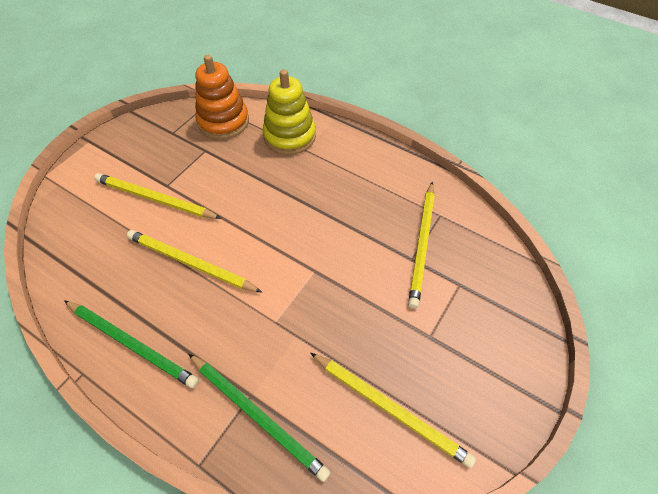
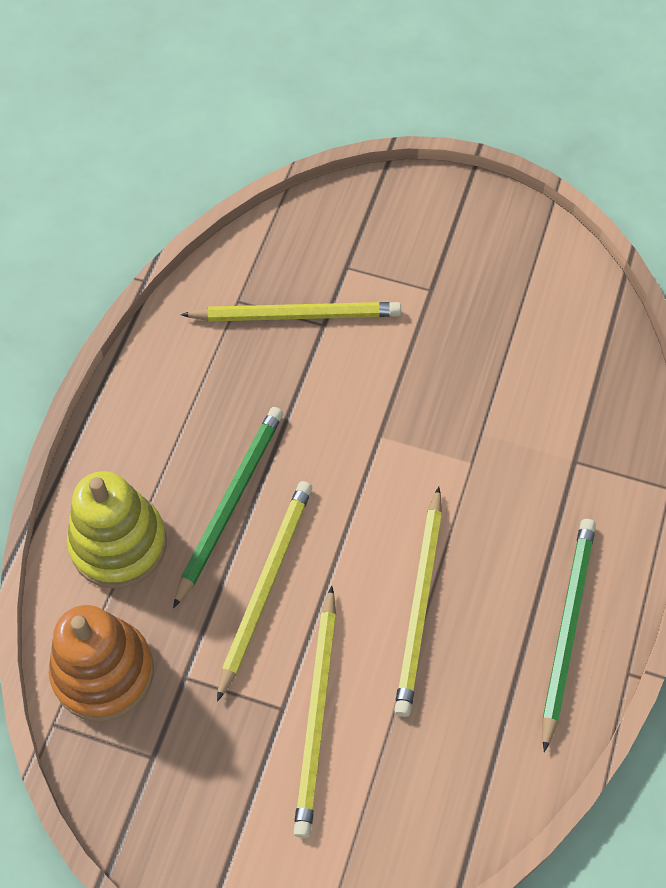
camera: 105 degrees left, 5 degrees up
(257, 415) = (594, 445): green pencil -> green pencil (230, 503)
(390, 408) = (532, 315): yellow pencil -> yellow pencil (265, 585)

